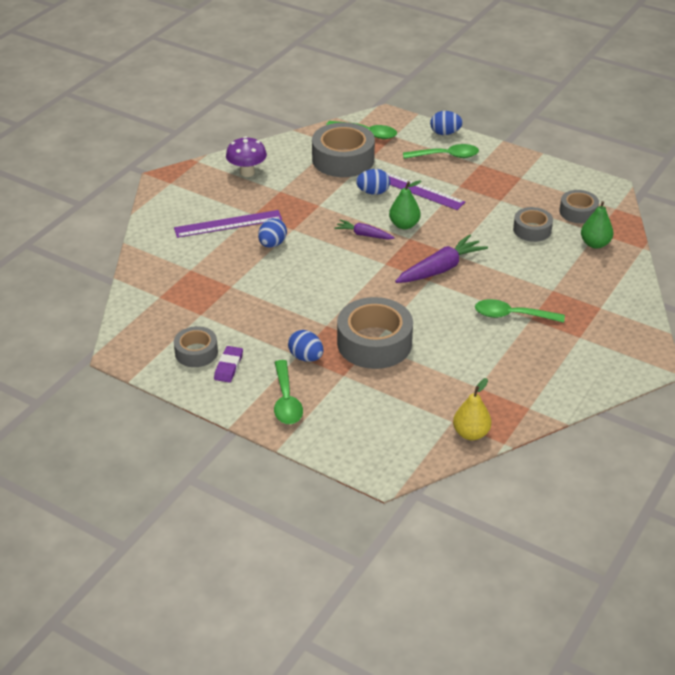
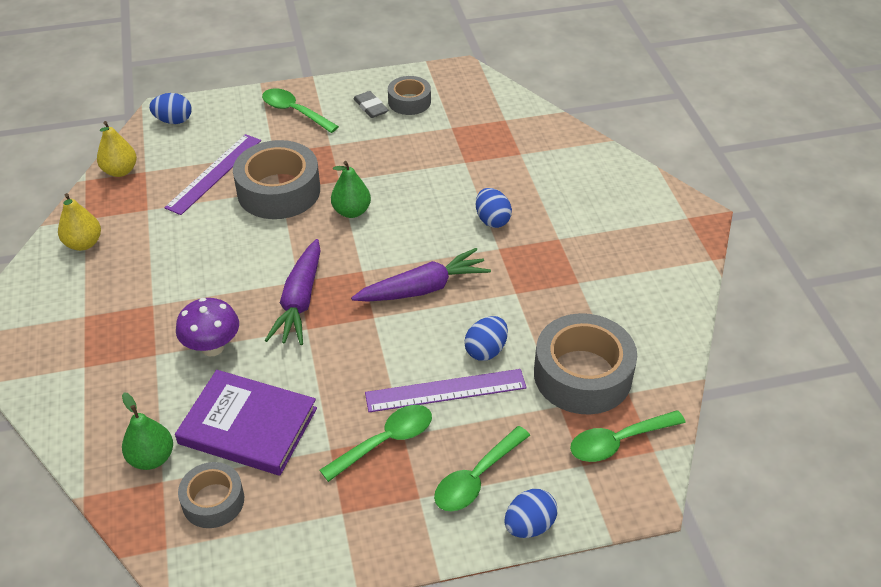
camera: 135 degrees right, 5 degrees up
(228, 224) = (562, 213): purple ruler -> purple ruler (214, 173)
(228, 366) = (370, 107): purple eraser -> grey eraser
(247, 172) = (644, 280): purple mushroom -> purple mushroom (212, 347)
(306, 357) = (321, 147): blue egg -> blue egg (173, 121)
(364, 235) = (423, 288): purple carrot -> purple carrot, size x1.70
(404, 225) = (398, 329): green pear -> green pear (351, 211)
(512, 315) = (175, 295): green spoon -> green spoon (385, 441)
(532, 230) = (248, 426): grey tape -> purple book
(544, 387) = (84, 243): none -> yellow pear

